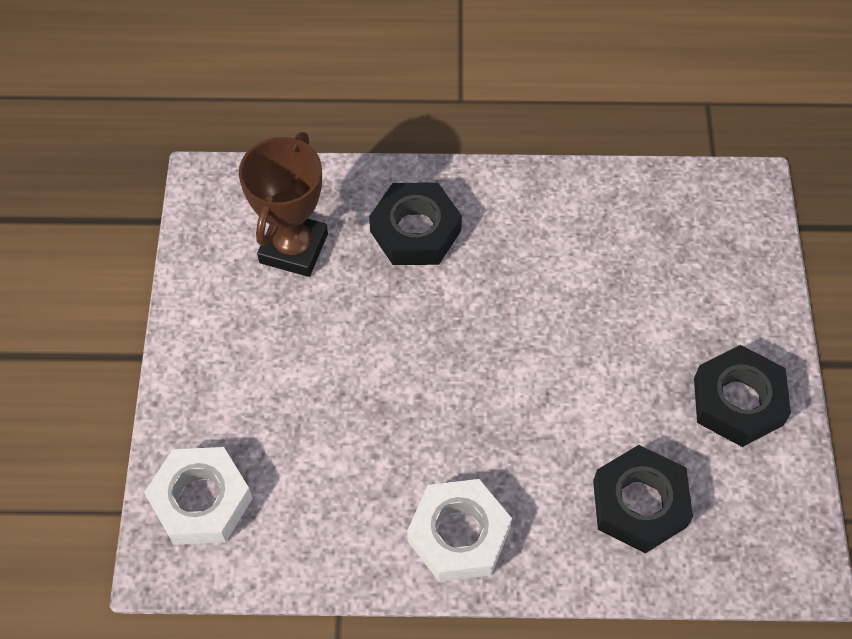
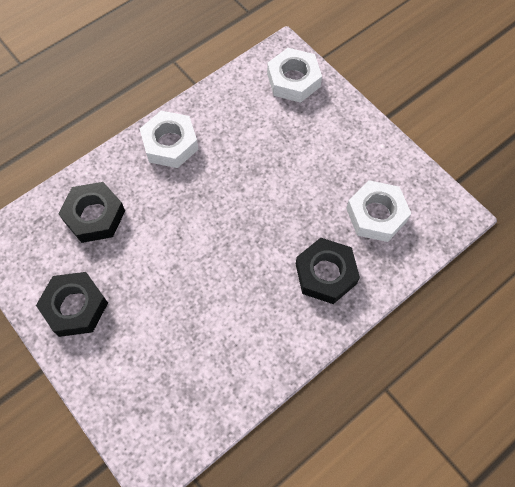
camera: 140 degrees right, 5 degrees up
(293, 248) = (376, 215): brown trophy -> white nut

